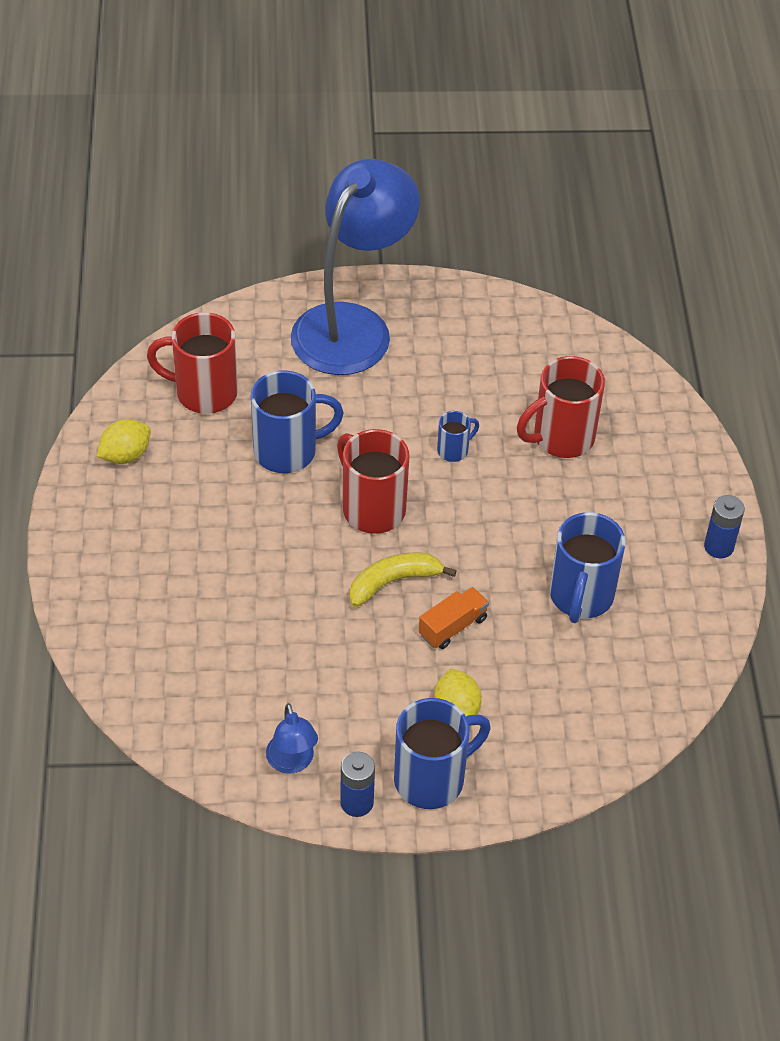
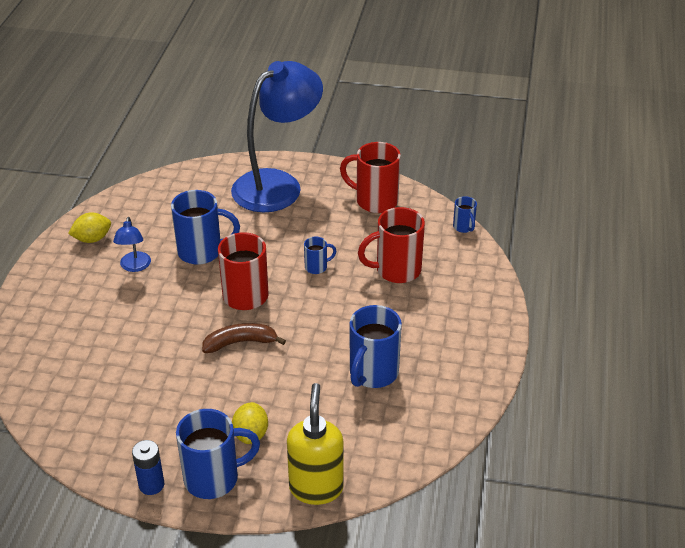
camera: 15 degrees right, 10 degrees down
(204, 393) = (161, 210): red mug -> red mug (375, 201)
(292, 762) = (116, 449): blue lamp -> blue lamp (134, 266)
(393, 582) = (240, 343): yellow banana -> brown banana
(453, 627) = (271, 378): orange truck -> none
(564, 768) = (316, 488): none -> yellow soap dispenser
(629, 356) = (464, 227): none -> blue mug
(718, 547) = (488, 356): blue battery -> none

